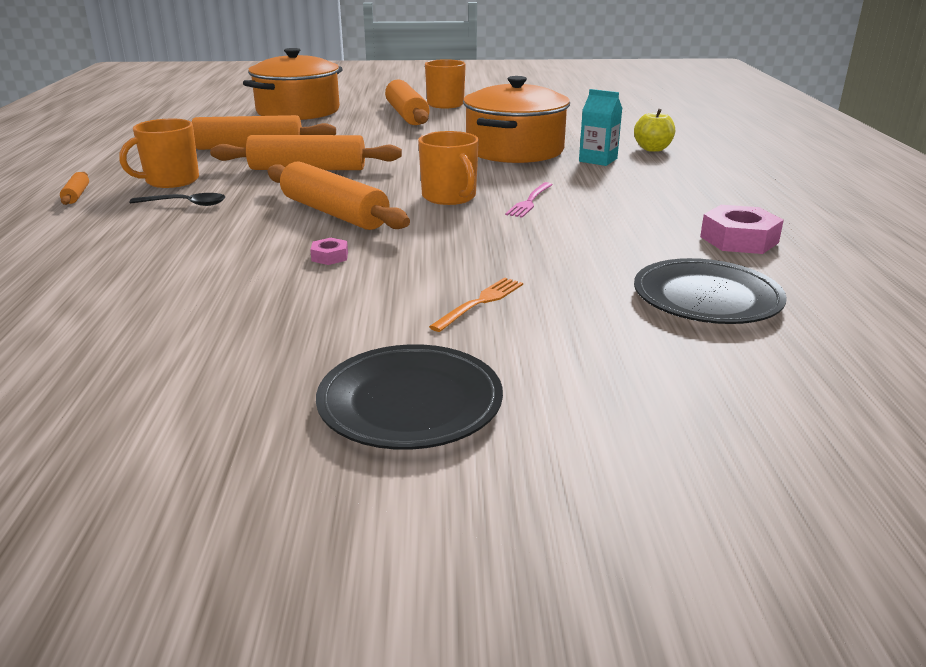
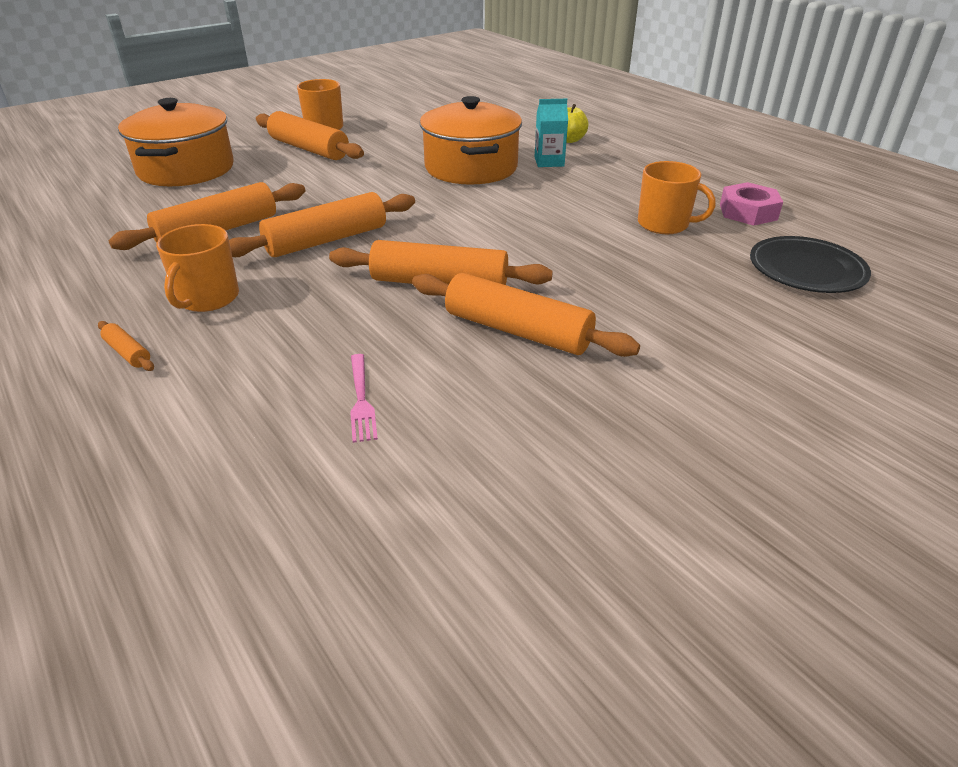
camera: 35 degrees left, 10 degrees up
(185, 204) = (279, 322): black spoon -> none
(330, 257) = (517, 331): pink nut -> orange rolling pin
(410, 403) = (796, 438): black plate -> none
(449, 197) = (503, 234): orange mug -> orange mug (664, 224)
(480, 302) = (693, 330): orange fork -> none
(529, 202) = (569, 220): pink fork -> pink fork (361, 400)

